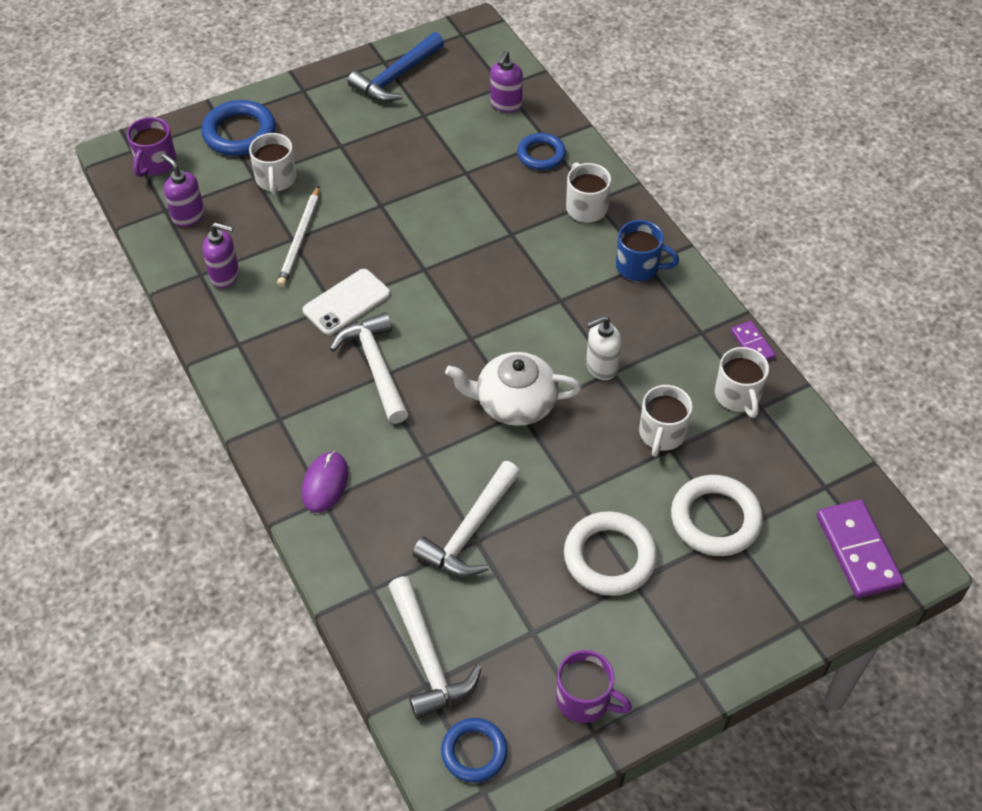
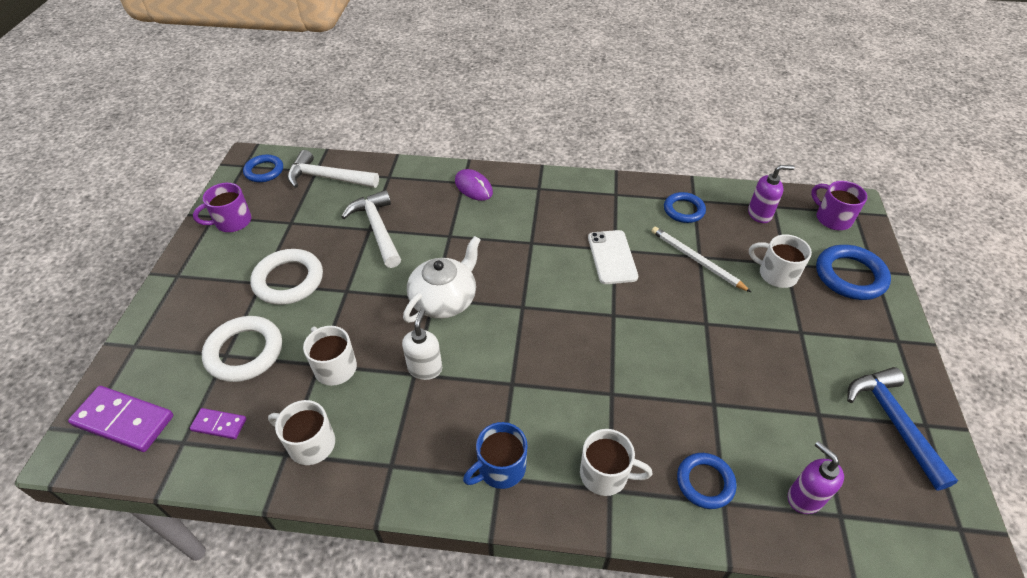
camera: 125 degrees right, 5 degrees down
(225, 276) = (683, 210): purple soap dispenser -> blue ring
(376, 367) = (540, 246): white hammer -> none
(752, 344) = (342, 497): purple domino -> purple domino (219, 425)

